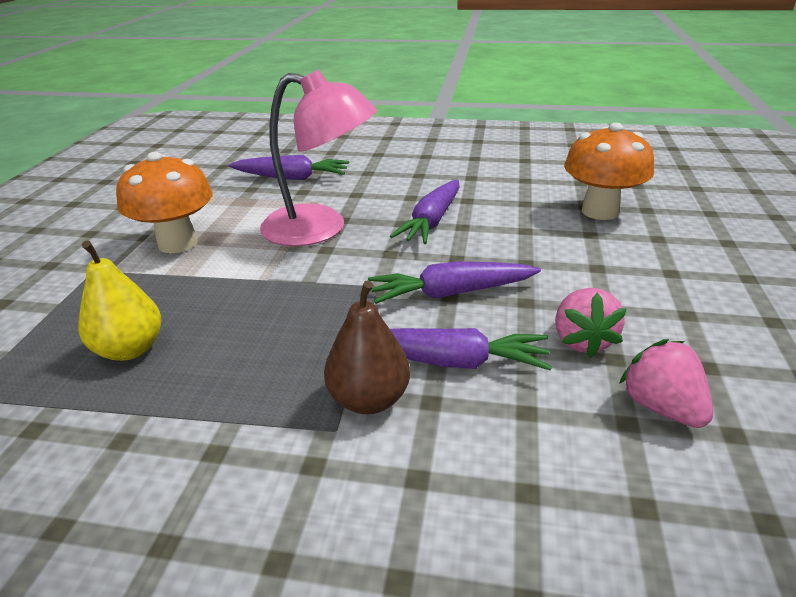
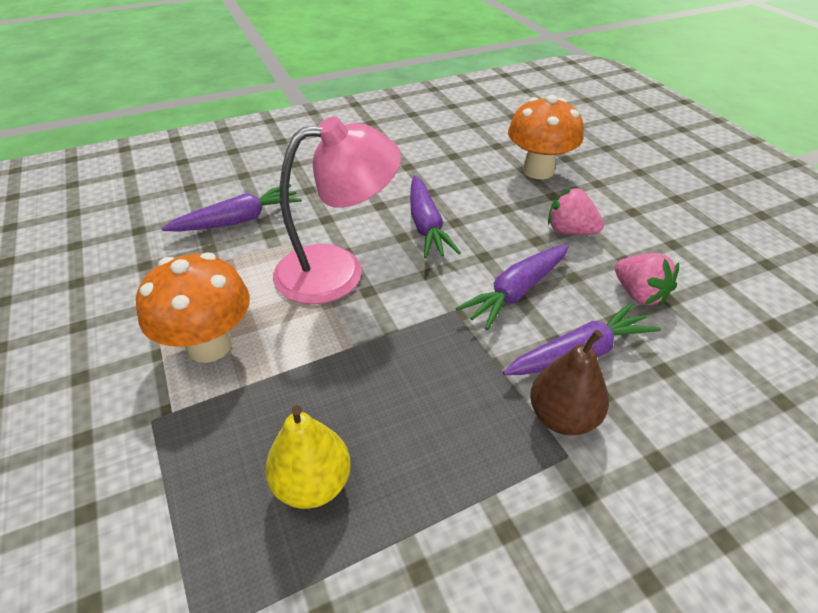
camera: 35 degrees left, 10 degrees up
(661, 407) = (727, 325): pink strawberry -> pink strawberry (570, 231)

